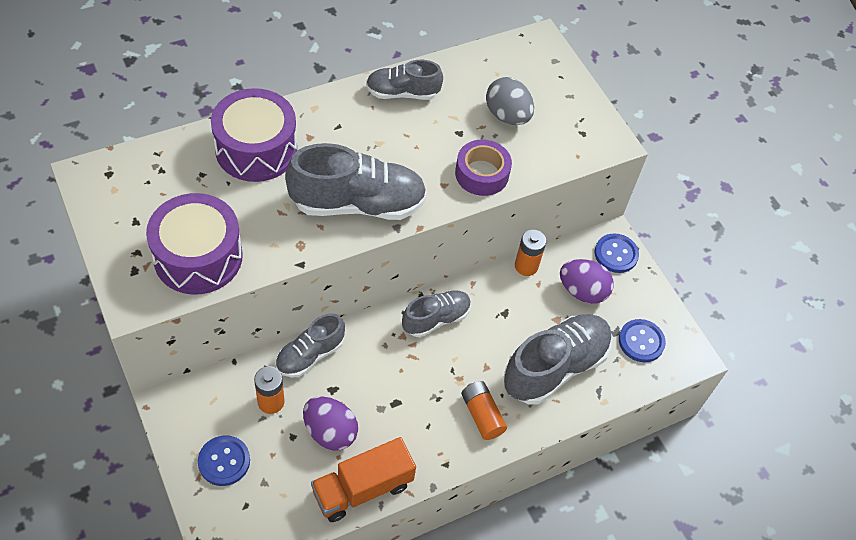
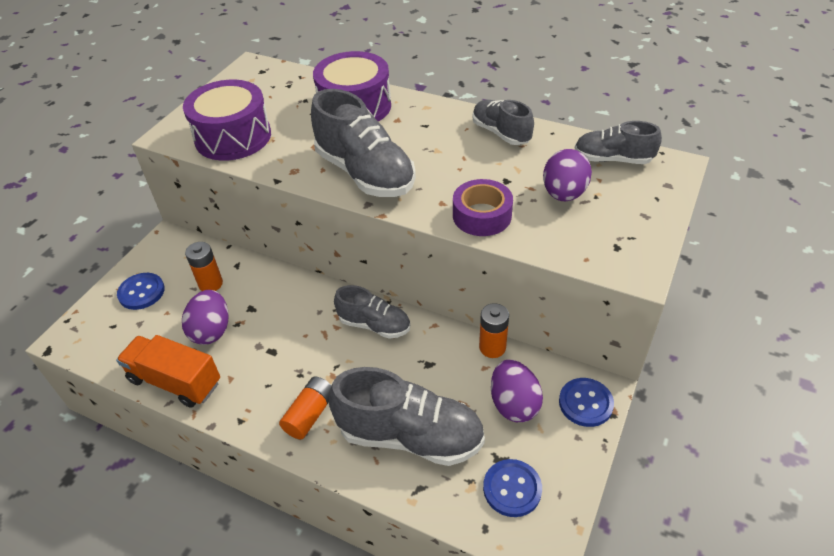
camera: 60 degrees right, 10 degrees down
(310, 355) = (269, 278): grey shoe -> grey shoe (613, 159)
(507, 116) = (564, 194): grey egg -> purple egg

